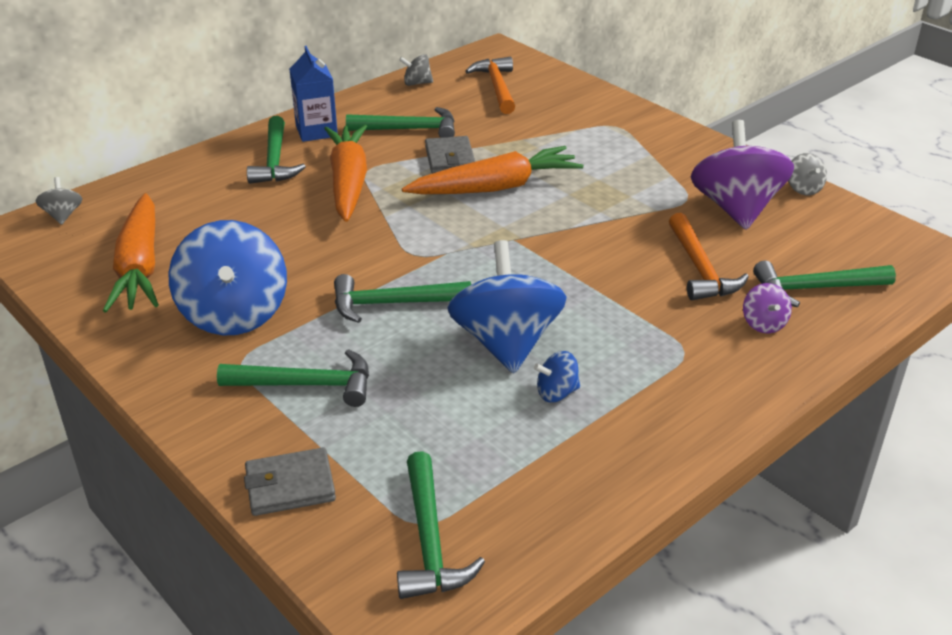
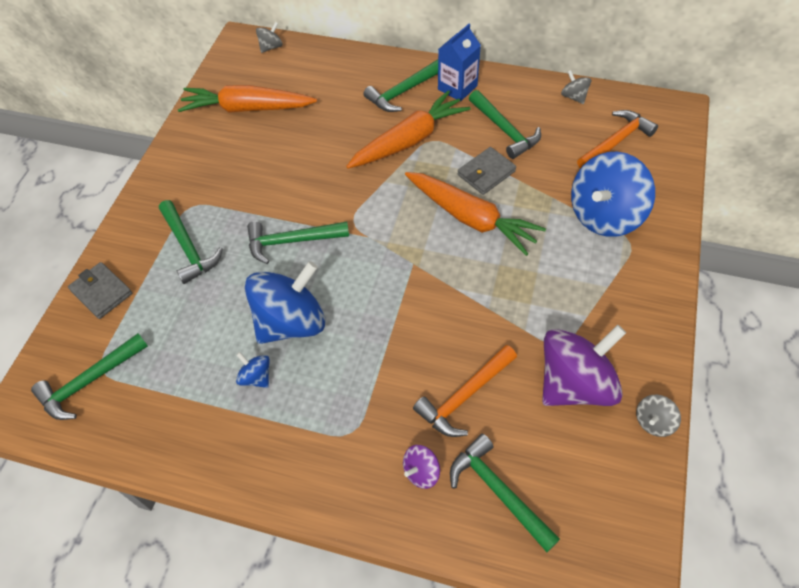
camera: 60 degrees right, 20 degrees up
(140, 266) = (247, 109): orange carrot -> orange carrot turned 45 degrees clockwise
(234, 314) = (231, 176): blue spinning top -> blue spinning top (605, 215)
(393, 304) = (292, 241): green hammer -> green hammer turned 60 degrees counterclockwise

